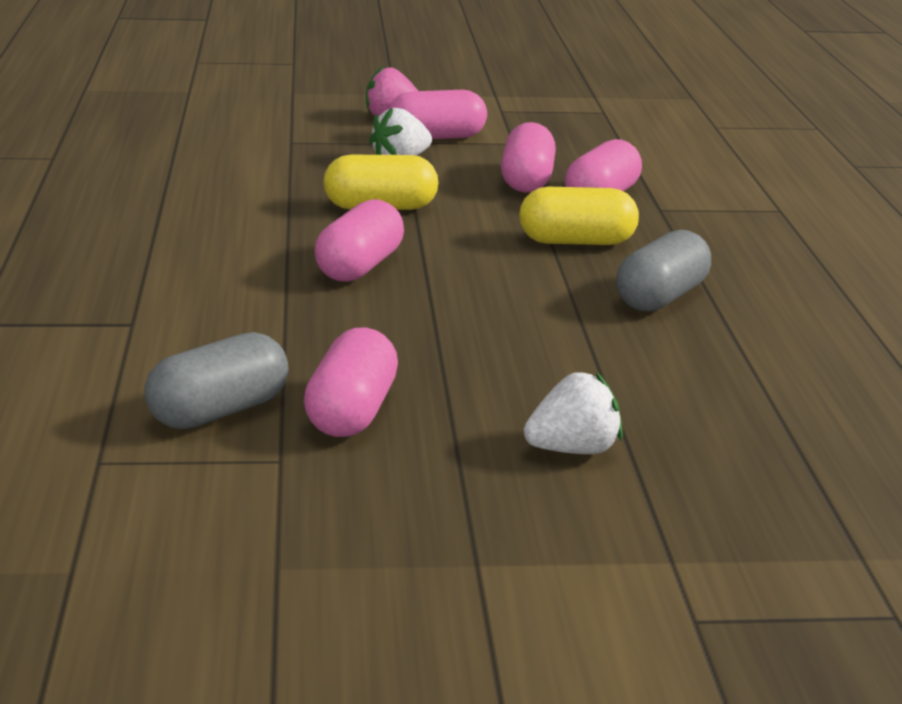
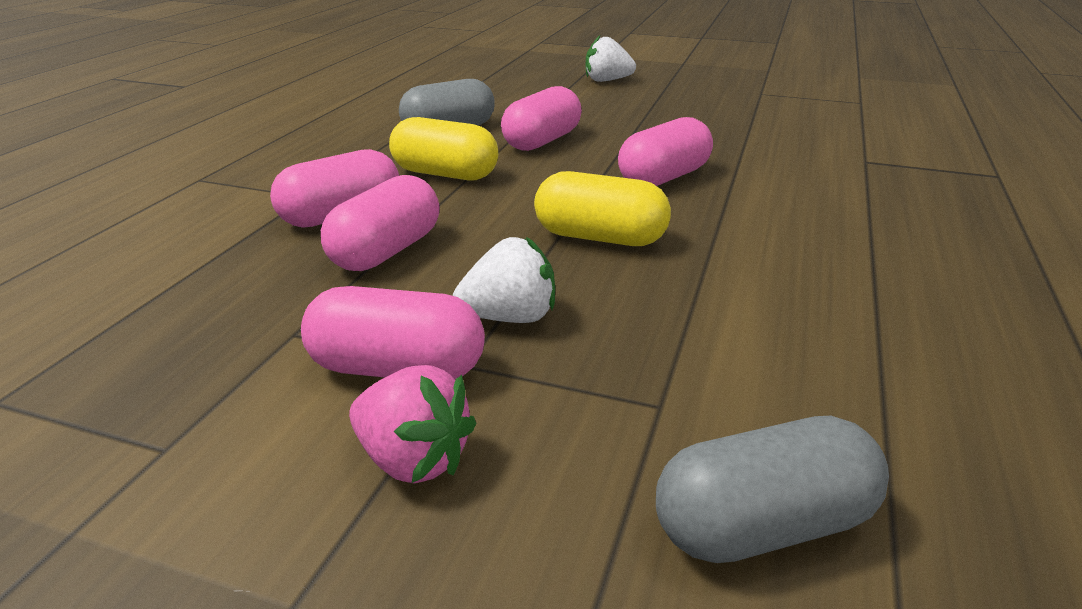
camera: 155 degrees left, 5 degrees up
(218, 412) = (794, 111): grey capsule -> grey capsule (763, 526)
(351, 413) = (715, 103): pink capsule -> pink capsule (542, 141)

